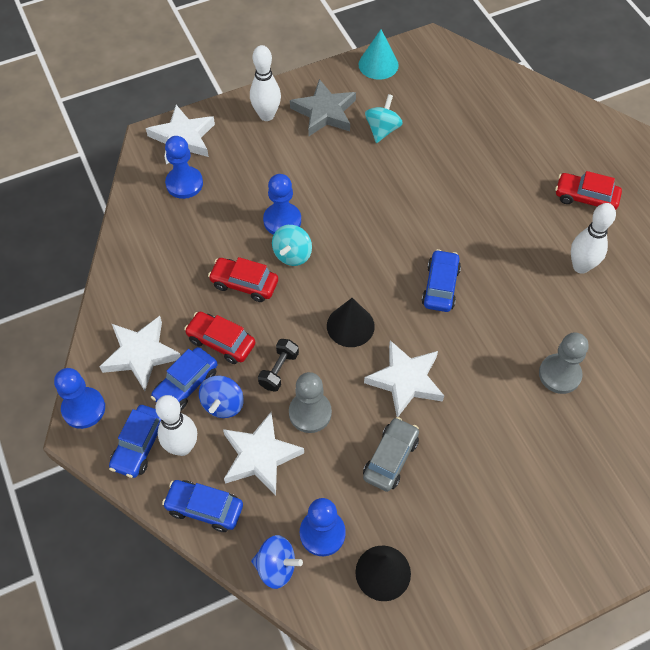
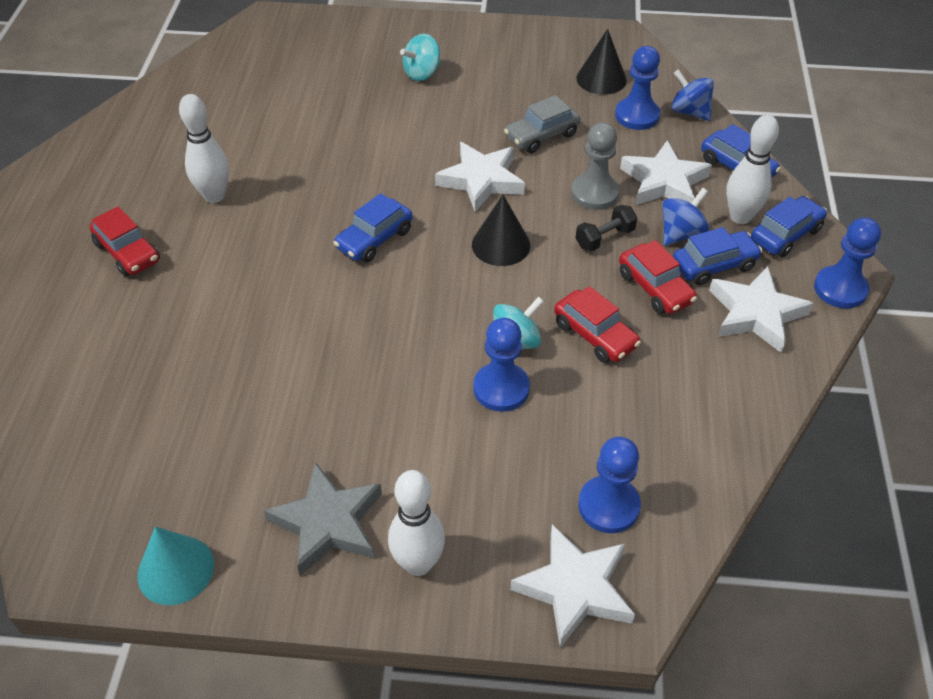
camera: 150 degrees left, 10 degrees down
(382, 130) = (271, 452): turquoise spinning top -> turquoise spinning top (422, 73)
(559, 374) = (335, 129): grey pawn -> none

